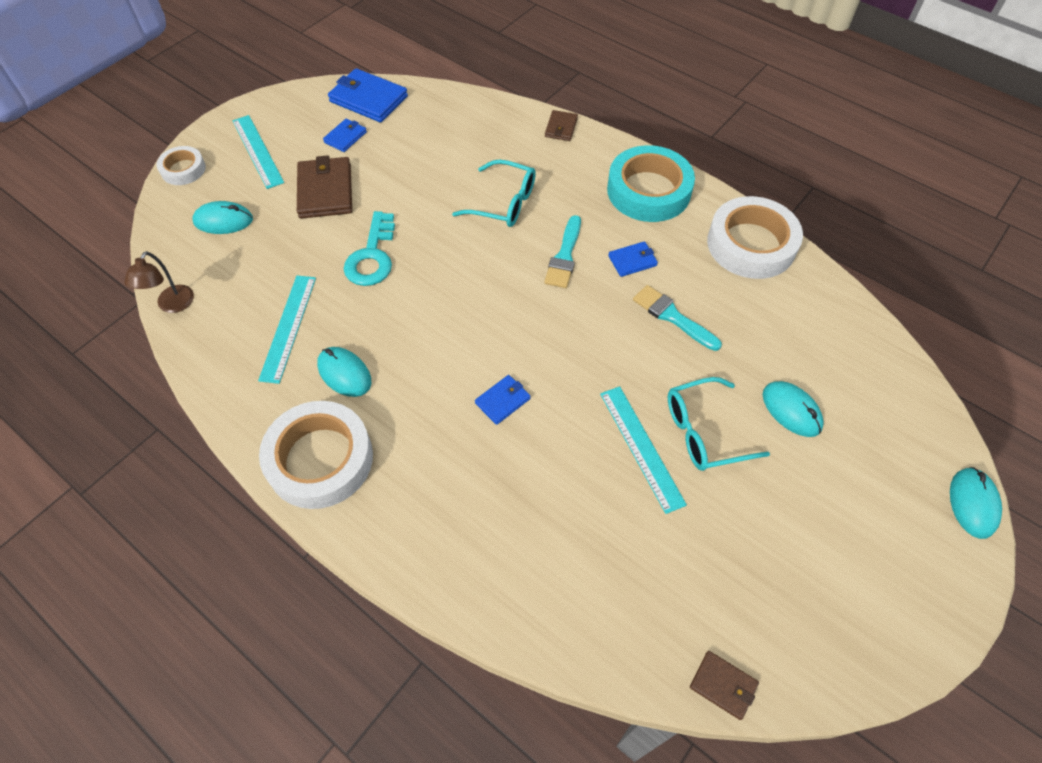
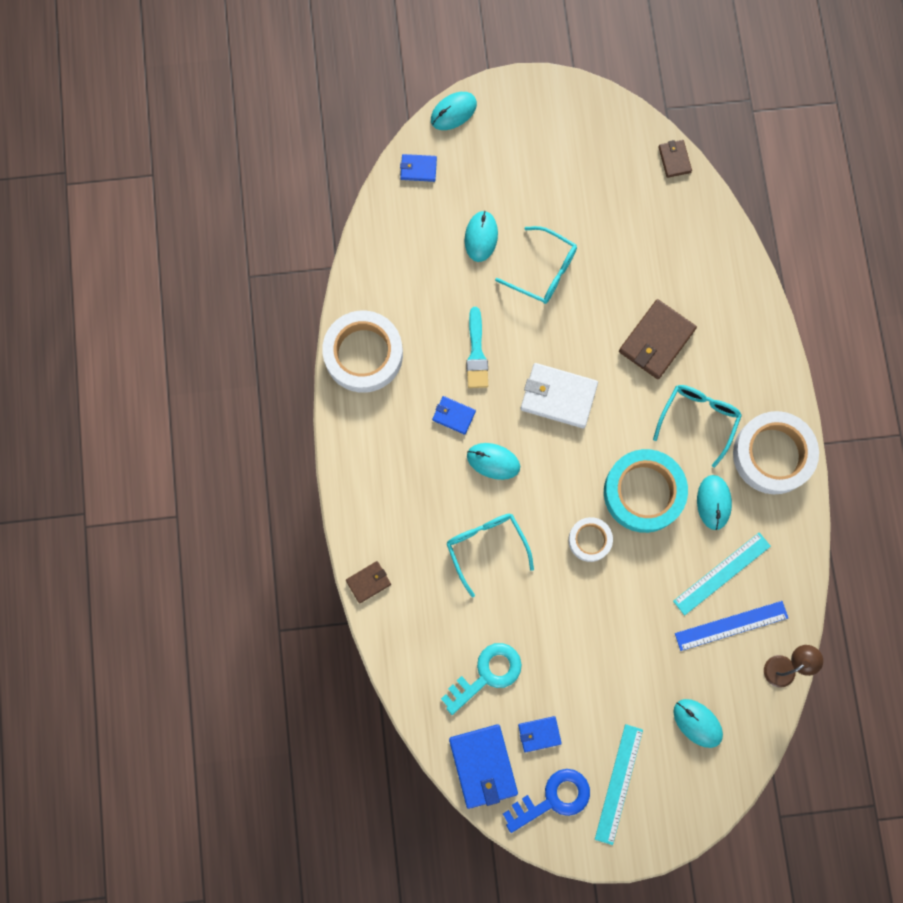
camera: 135 degrees left, 20 degrees up
(183, 169) = (690, 816): white tape -> white tape (590, 540)
(247, 298) = (731, 625): none -> blue ruler
(300, 115) = (553, 798): none -> blue key
(325, 191) = (601, 684): brown wallet -> brown wallet (656, 341)
(372, 256) = (620, 585): turquoise key -> turquoise key (487, 674)
(423, 429) = (698, 419): none -> turquoise glasses
(502, 401) = (636, 395): blue wallet -> blue wallet (418, 169)
(564, 256) = (493, 461): turquoise brush -> turquoise mouse
(568, 342) = (558, 396): none -> white wallet
(641, 447) = (587, 295): turquoise ruler -> none
(648, 191) = (376, 460): turquoise tape -> turquoise tape (643, 492)

